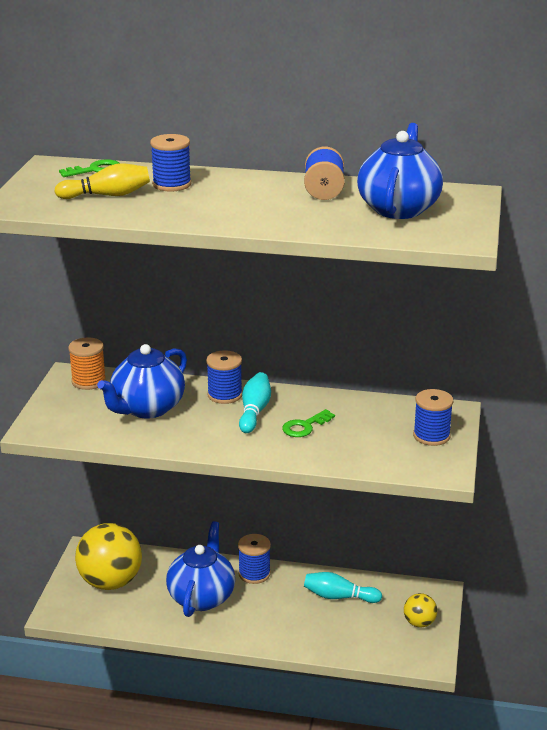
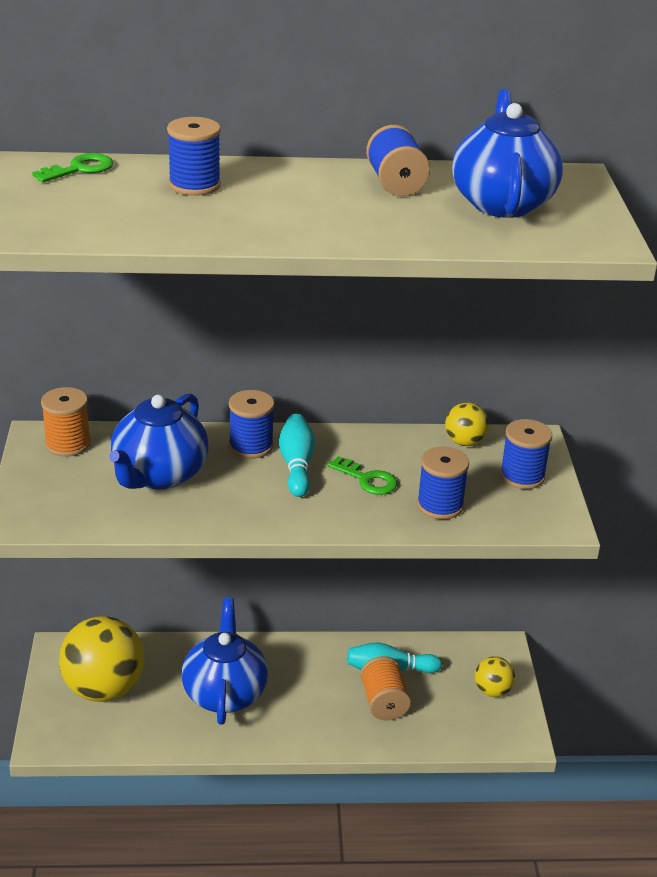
camera: 15 degrees left, 5 degrees up
(107, 195) = (116, 206): yellow bowling pin -> none
(254, 573) = (279, 653): blue spool -> blue spool (440, 505)
(305, 426) = (367, 479): green key -> green key turned 90 degrees counterclockwise
(326, 620) = (383, 702): none -> orange spool
(395, 407) = (464, 442): none -> yellow ball

